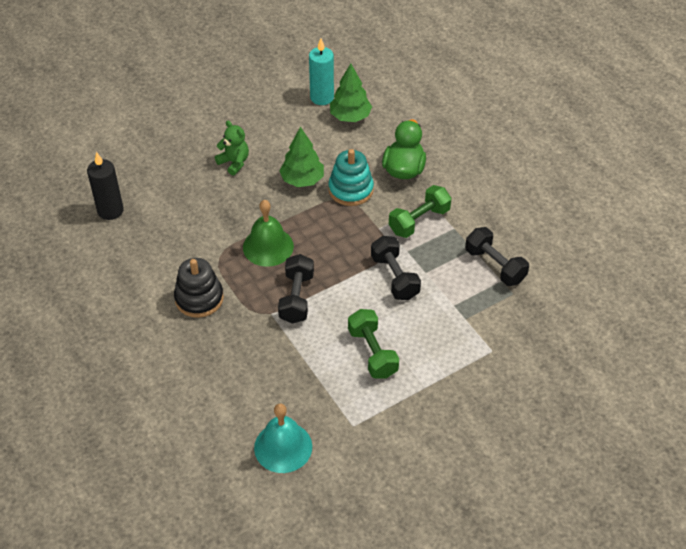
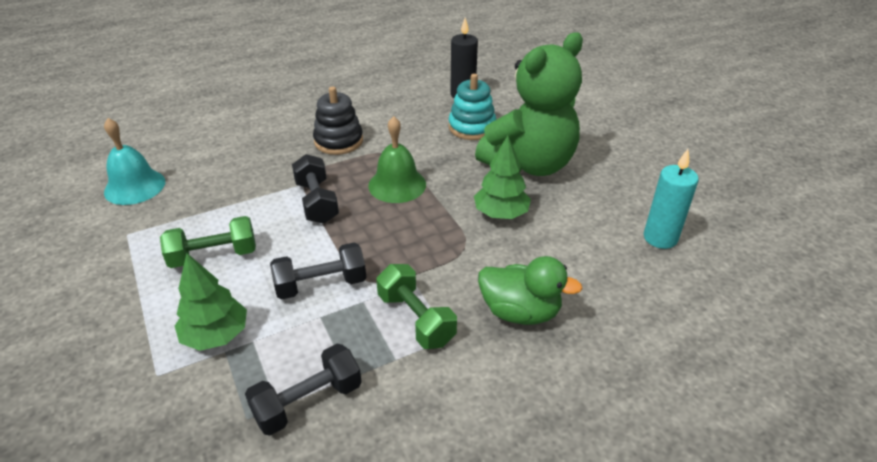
camera: 95 degrees right, 10 degrees down
(234, 162) = (529, 164): green teddy bear -> green teddy bear, size x2.42
(296, 298) = (317, 202): black dumbbell -> black dumbbell turned 60 degrees clockwise
(350, 117) = (626, 263): green tree -> green tree (216, 335)
(351, 190) = (482, 255): turquoise stacking toy -> turquoise stacking toy (472, 127)

